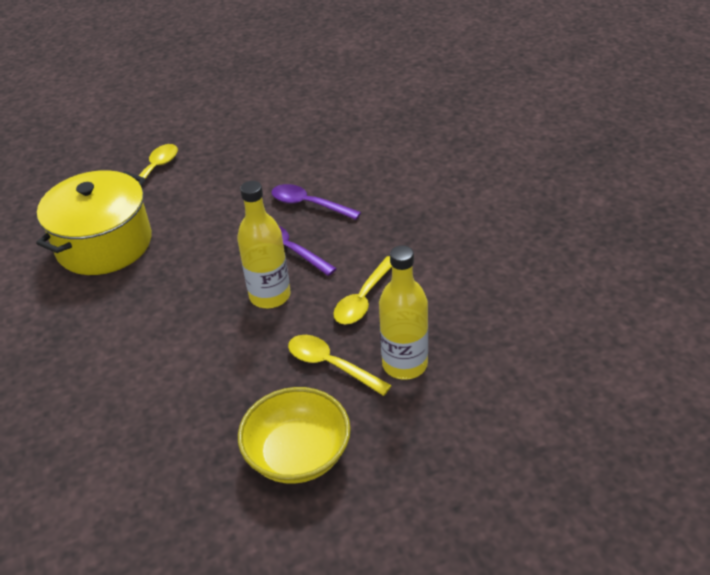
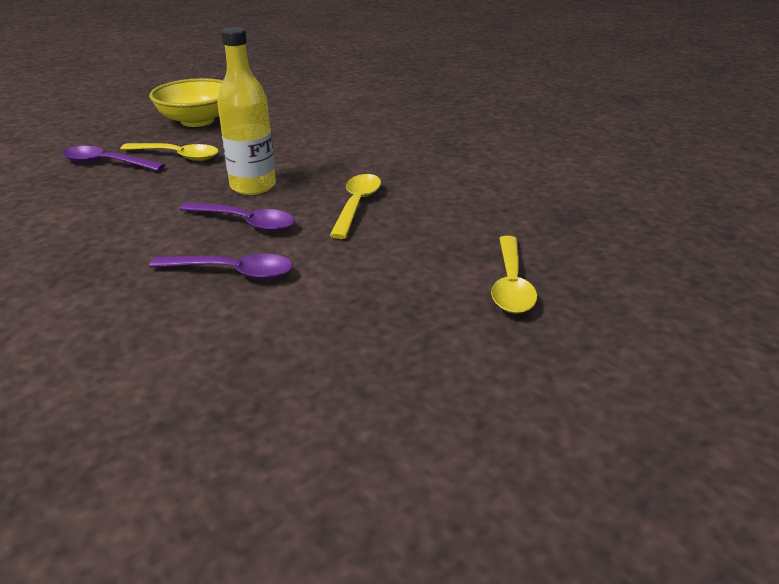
camera: 160 degrees right, 10 degrees down
(104, 244) = (481, 201): yellow pot -> none
(363, 299) = (146, 195): yellow spoon -> yellow spoon (357, 205)
(405, 364) = (106, 163): yellow bottle -> purple spoon

